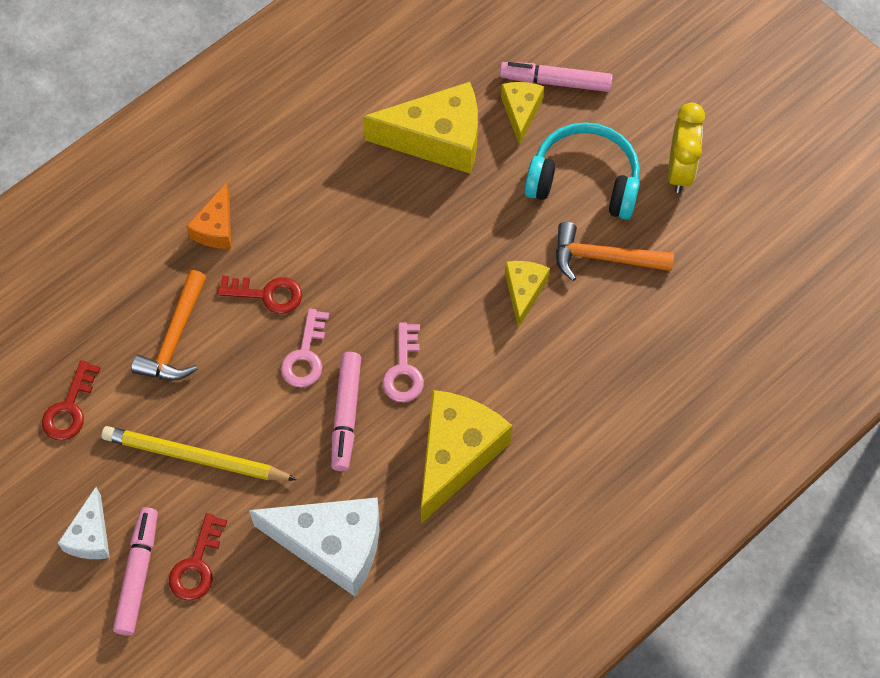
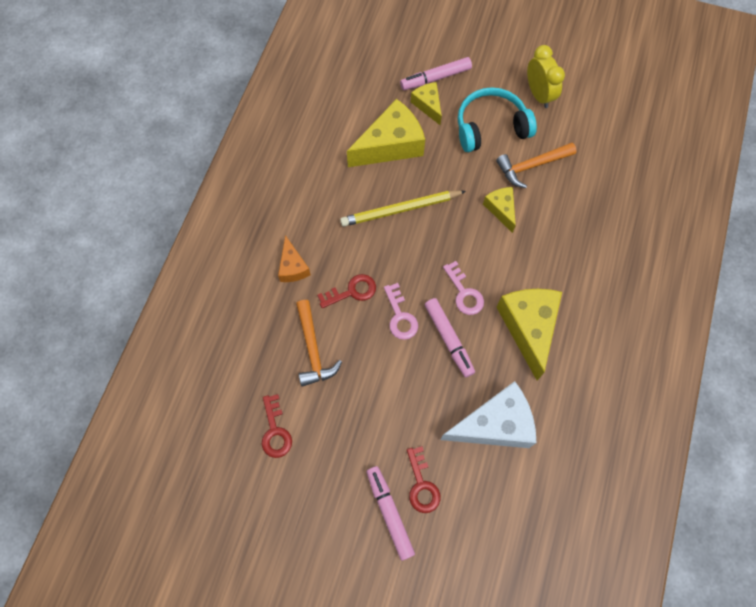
camera: 30 degrees left, 5 degrees up
(90, 536) = (343, 506): white cheese -> none
(195, 457) = (375, 417): yellow pencil -> yellow pencil (400, 209)

